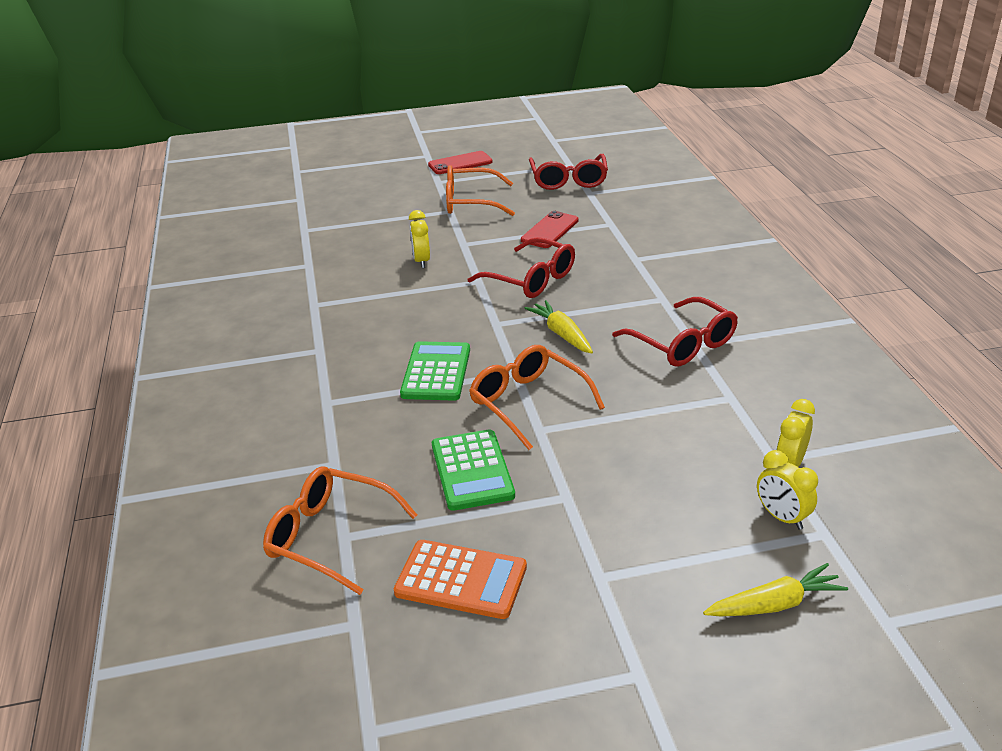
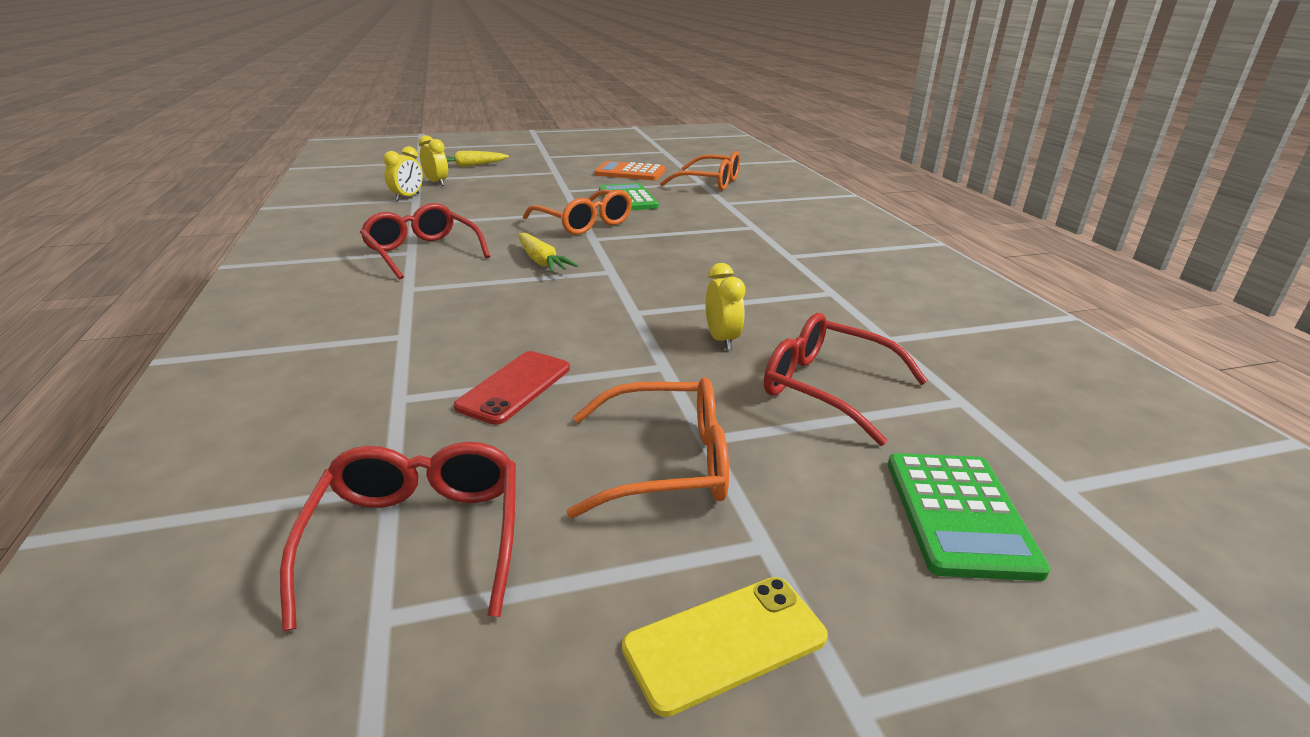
camera: 175 degrees right, 5 degrees down
(436, 372) = (666, 240): green calculator -> green calculator (959, 514)
(460, 163) = (725, 642): red phone -> yellow phone
(531, 279) = (563, 312): red glasses -> red glasses (826, 388)

